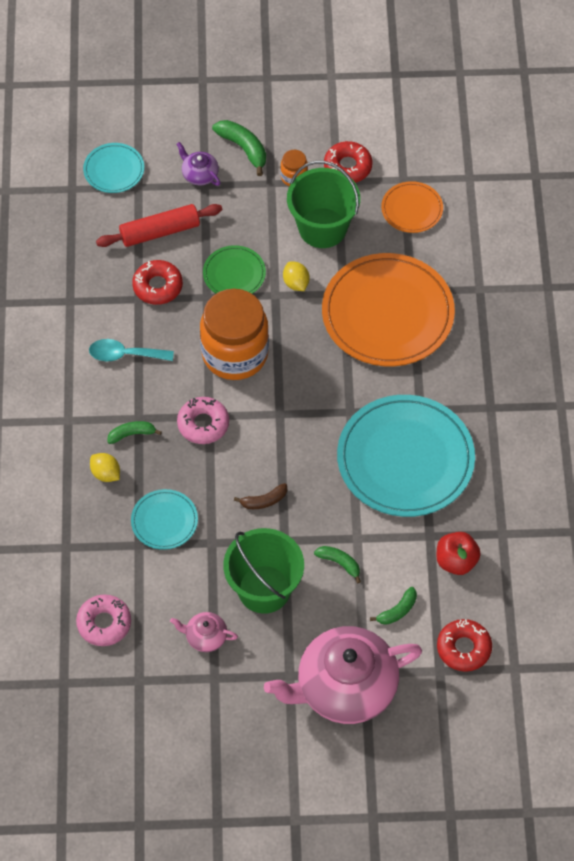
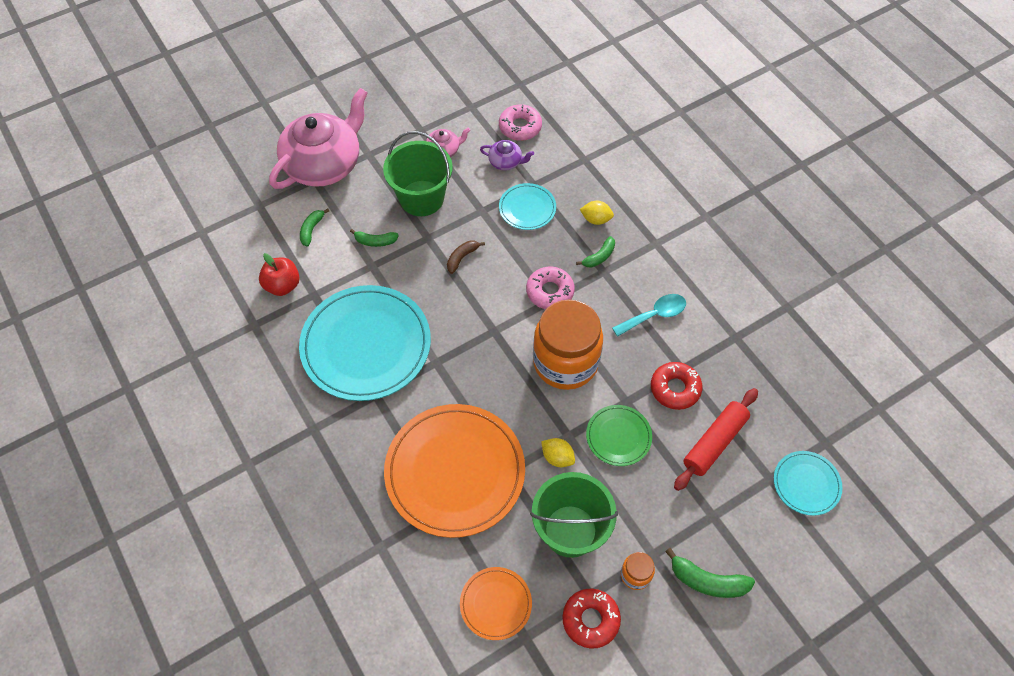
camera: 150 degrees right, 0 degrees up
(199, 174) = (726, 525): purple teapot -> purple teapot (506, 162)
(463, 648) = (247, 227): red donut -> none

